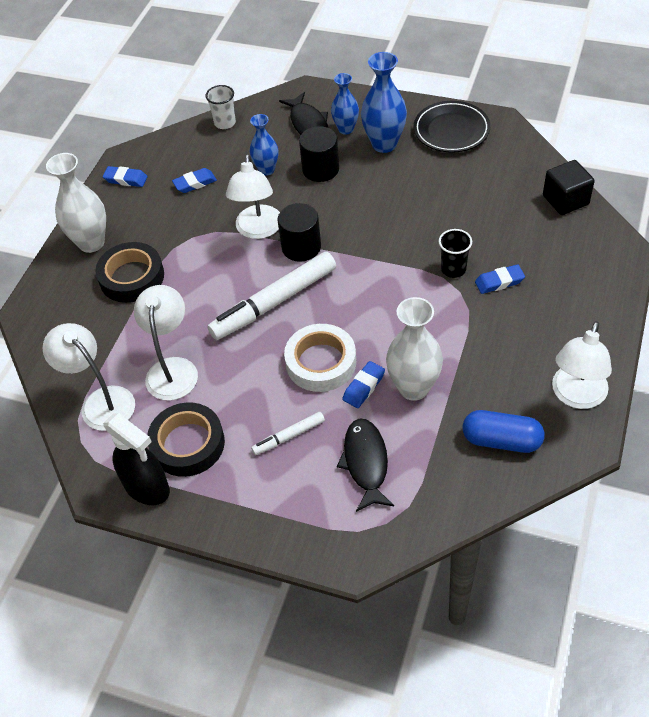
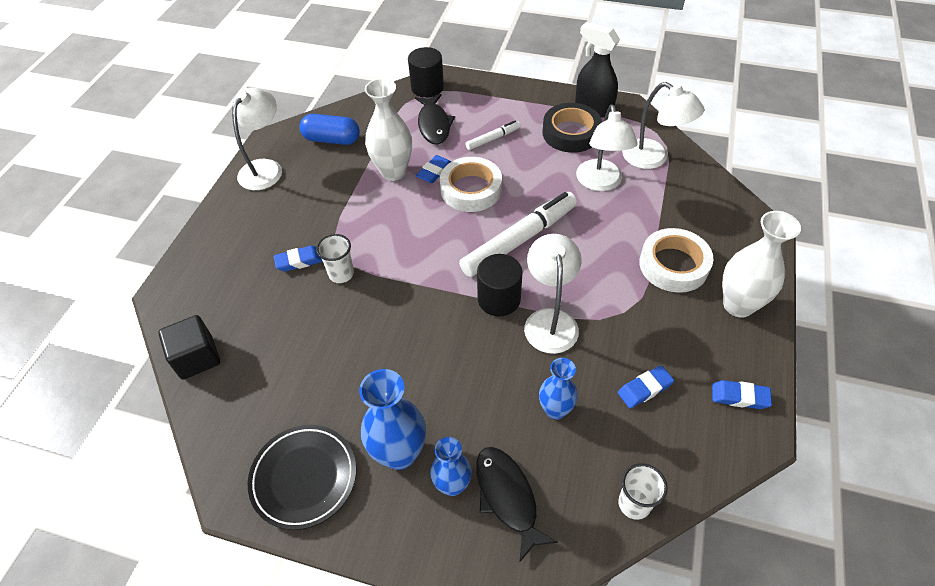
camera: 175 degrees right, 0 degrees up
(132, 277) = (673, 265): black tape -> white tape
(320, 169) = (484, 409): black cylinder -> black cylinder (427, 87)
(453, 269) = (341, 274): black cup -> white cup

